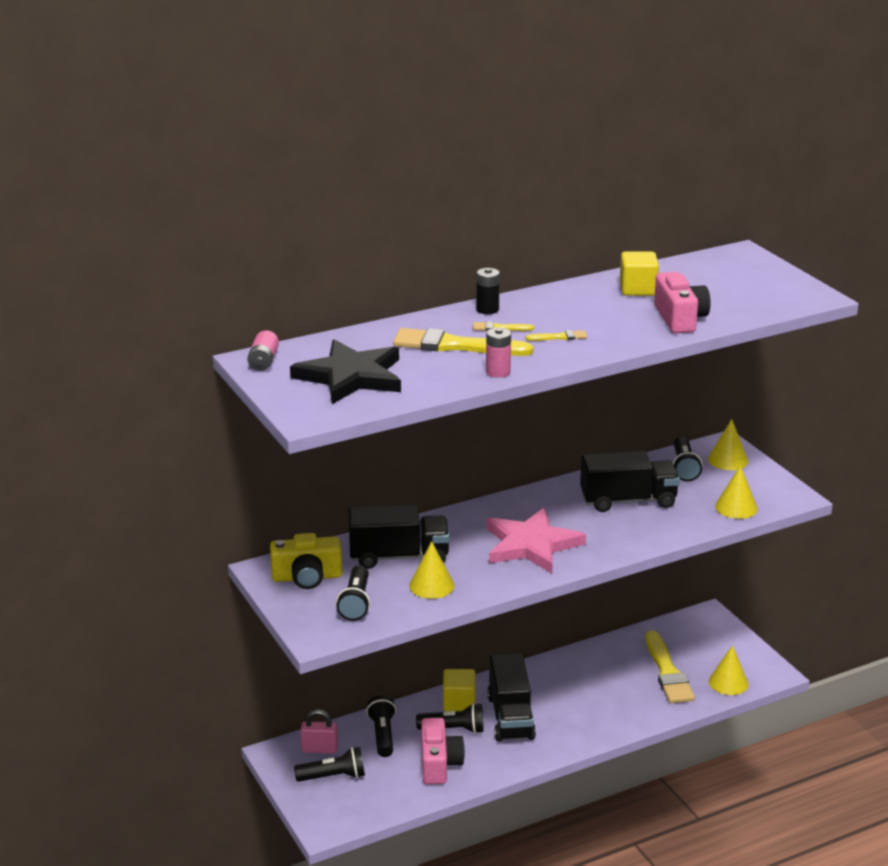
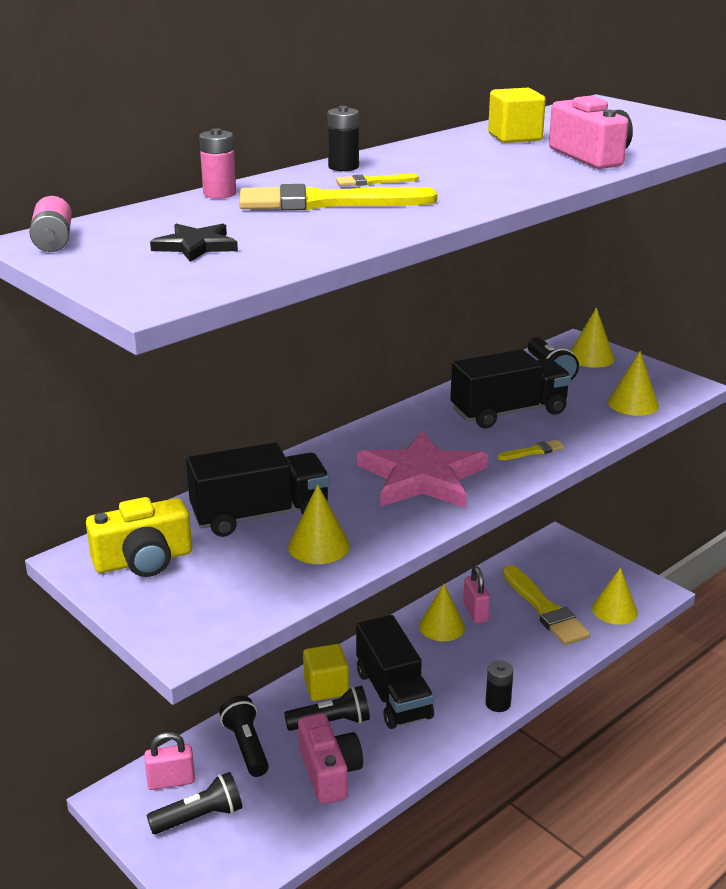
camera: 15 degrees left, 0 degrees up
(350, 376) = (196, 246): black star -> black star, size x0.49
(356, 603) = (224, 585): black flashlight -> none
(498, 372) = (406, 223): pink battery -> pink battery (219, 194)
(559, 337) = (458, 184): yellow brush -> yellow brush (533, 451)
(572, 672) = (442, 626): none -> yellow cone
(592, 738) = (498, 703): none -> black battery
(606, 665) = (475, 612): none -> pink padlock

